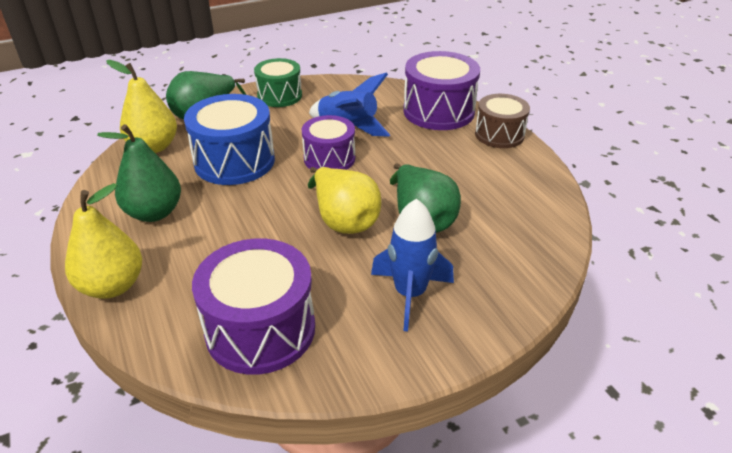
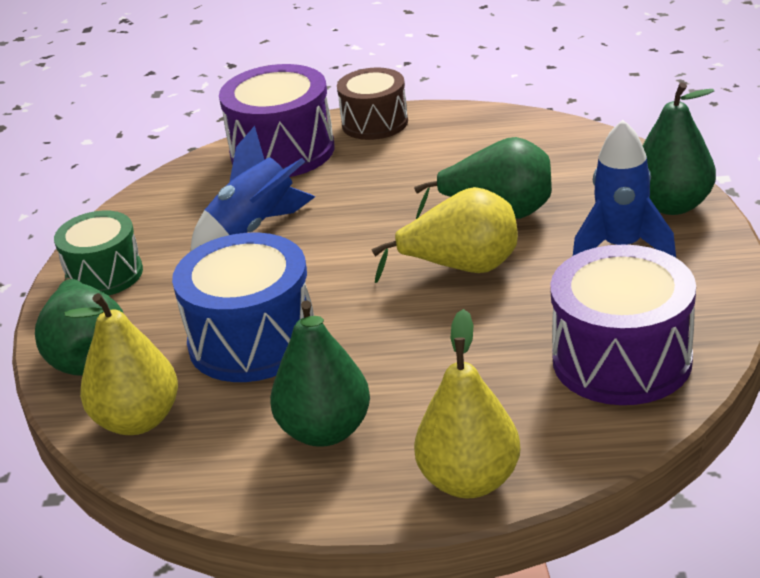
camera: 60 degrees left, 5 degrees down
(329, 158) = (318, 256): purple drum -> none
(488, 310) = (672, 205): none -> green pear

